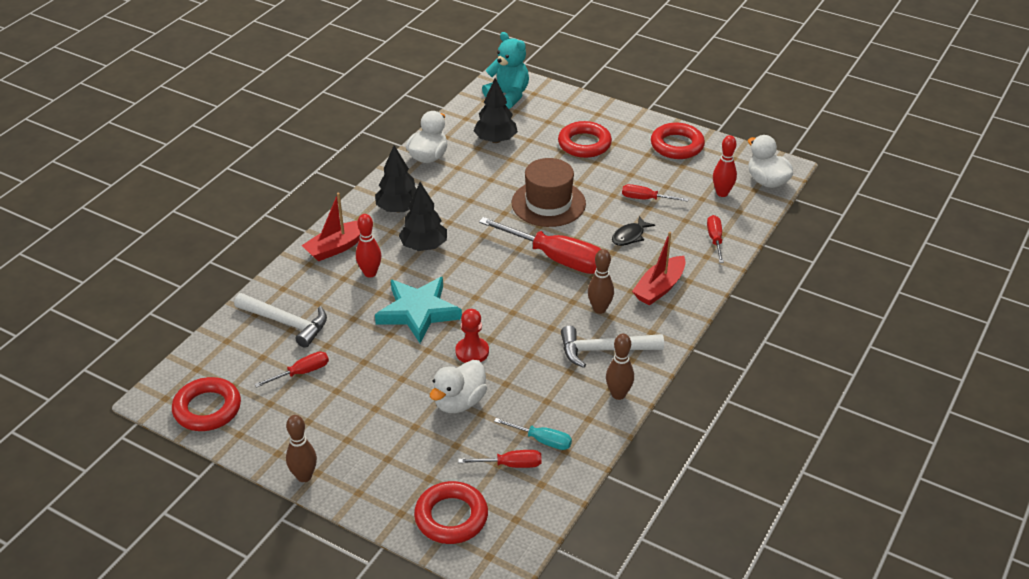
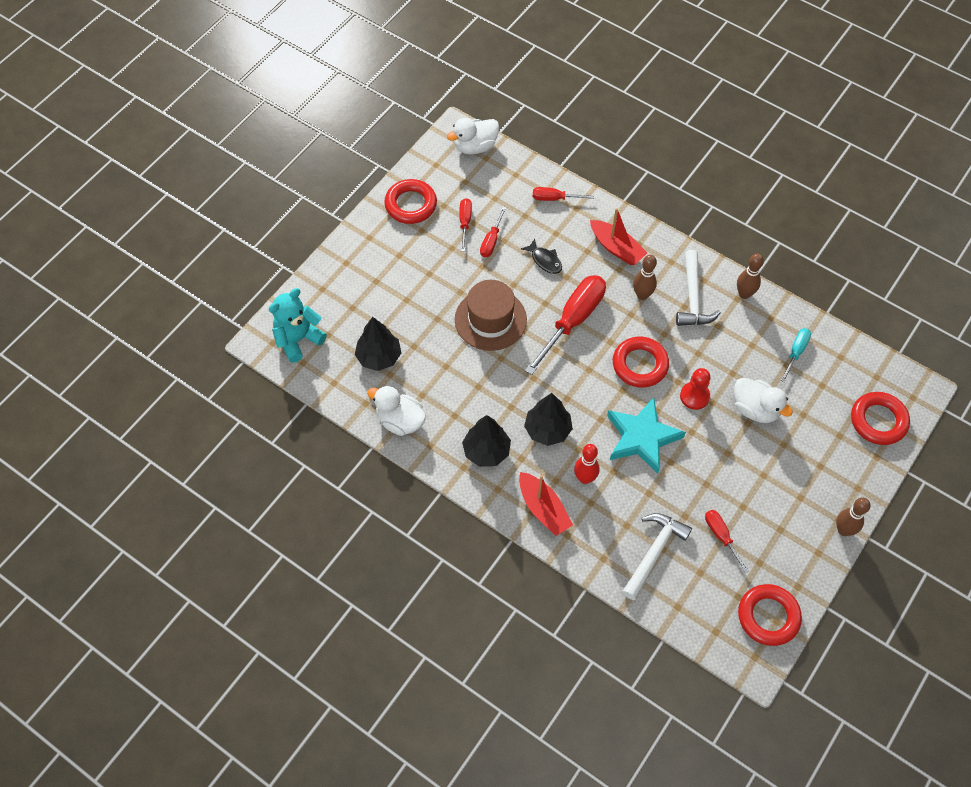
camera: 85 degrees left, 20 degrees up
(511, 465) = (822, 376): red screwdriver -> red screwdriver (465, 222)
(584, 144) = (397, 280): red ring -> red ring (640, 365)
(722, 193) = (489, 182): red bowling pin -> none

